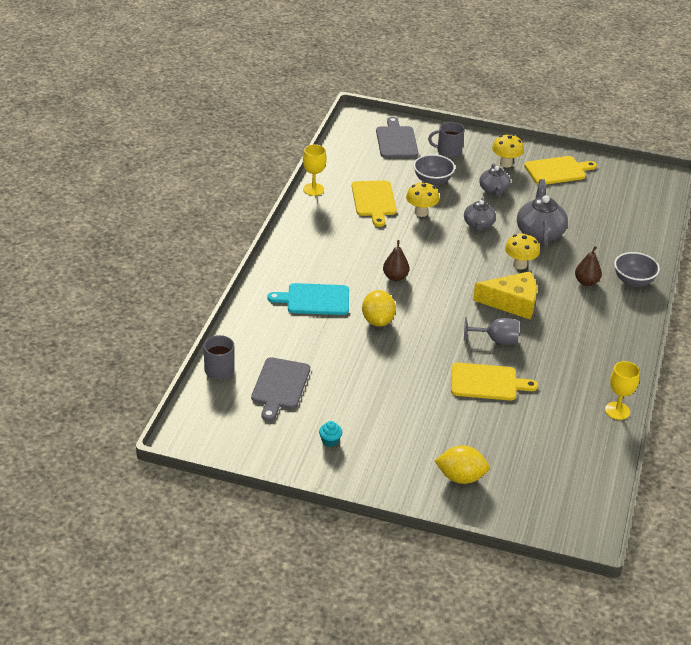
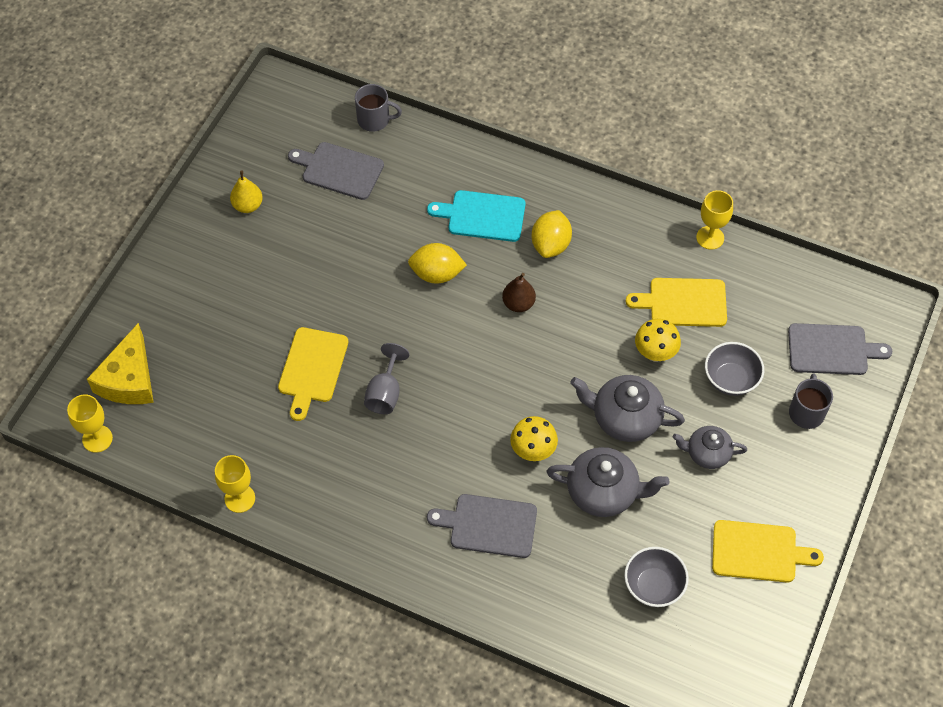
camera: 100 degrees right, 20 degrees up
(314, 300) = (482, 216): turquoise cutting board -> turquoise cutting board turned 90 degrees counterclockwise
(330, 441) = (248, 205): turquoise cupcake -> yellow pear
(460, 477) = (170, 315): yellow lemon -> yellow lemon (550, 245)
(478, 225) = (625, 418): grey teapot -> grey teapot, size x1.57
(506, 163) = (776, 483): yellow mushroom -> none
(512, 302) = (455, 425): yellow cheese -> yellow cheese (129, 379)
(557, 171) = (758, 552): yellow cutting board -> yellow cutting board turned 75 degrees counterclockwise
(586, 282) = (489, 525): brown pear -> grey cutting board
(598, 506) = (97, 439): none -> yellow goblet
(633, 281) = (486, 588): grey bowl -> grey bowl (653, 586)

